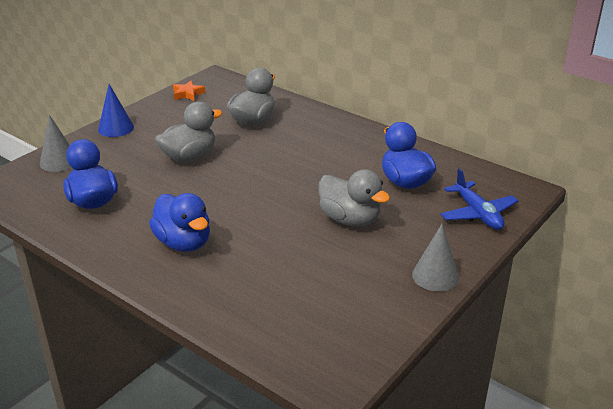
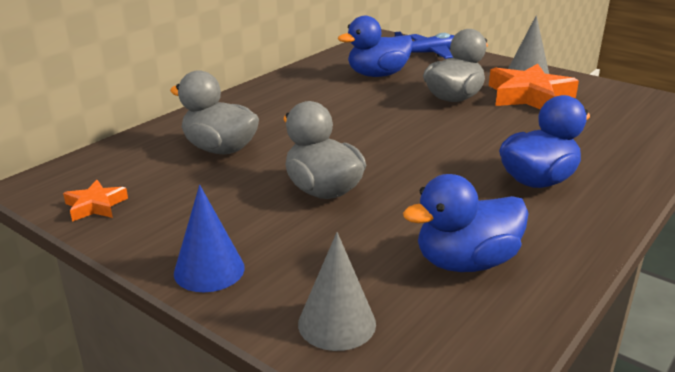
camera: 90 degrees left, 5 degrees down
(359, 265) = (529, 96): none -> orange star

